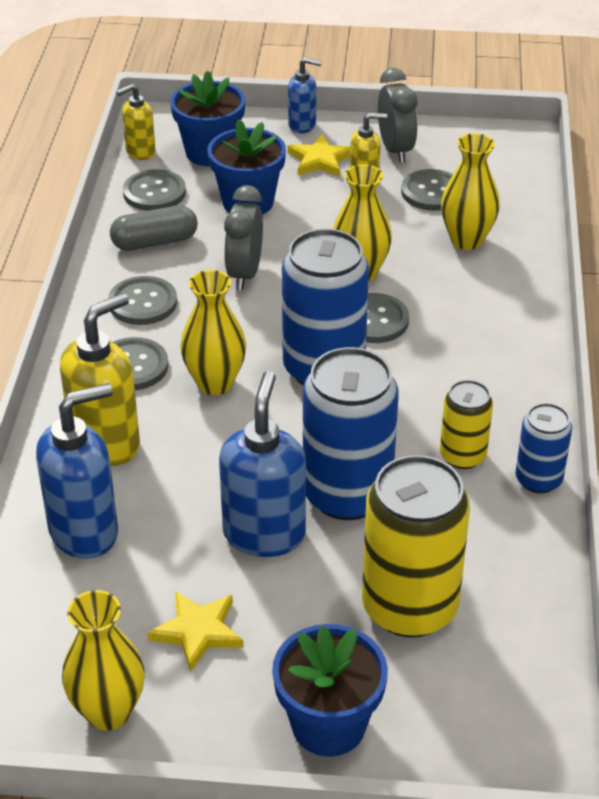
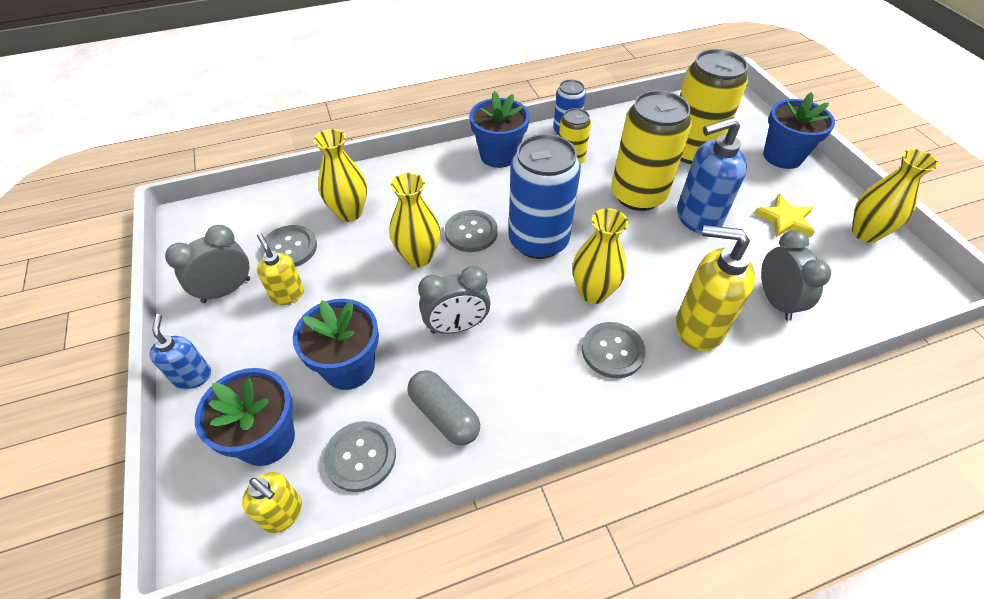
camera: 115 degrees left, 10 degrees up
(85, 532) = (776, 301): blue soap dispenser -> grey clock
(143, 303) = (534, 381): grey button -> none
(320, 160) = (257, 339): yellow star -> none
(347, 494) = (638, 195): blue can -> yellow can
(513, 388) = (499, 155): none -> blue flower pot

